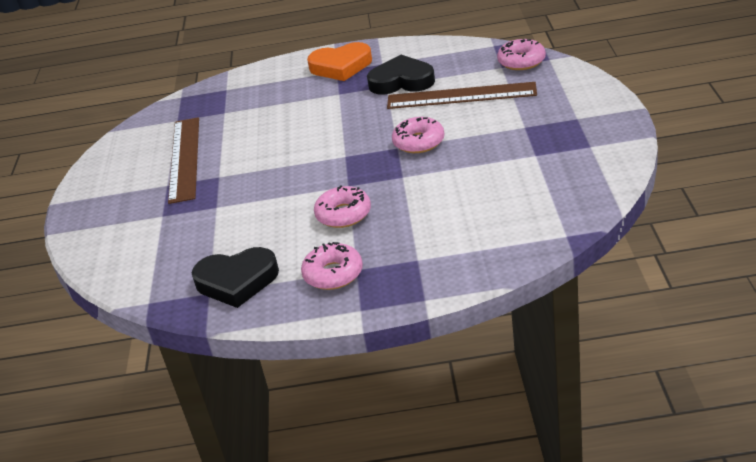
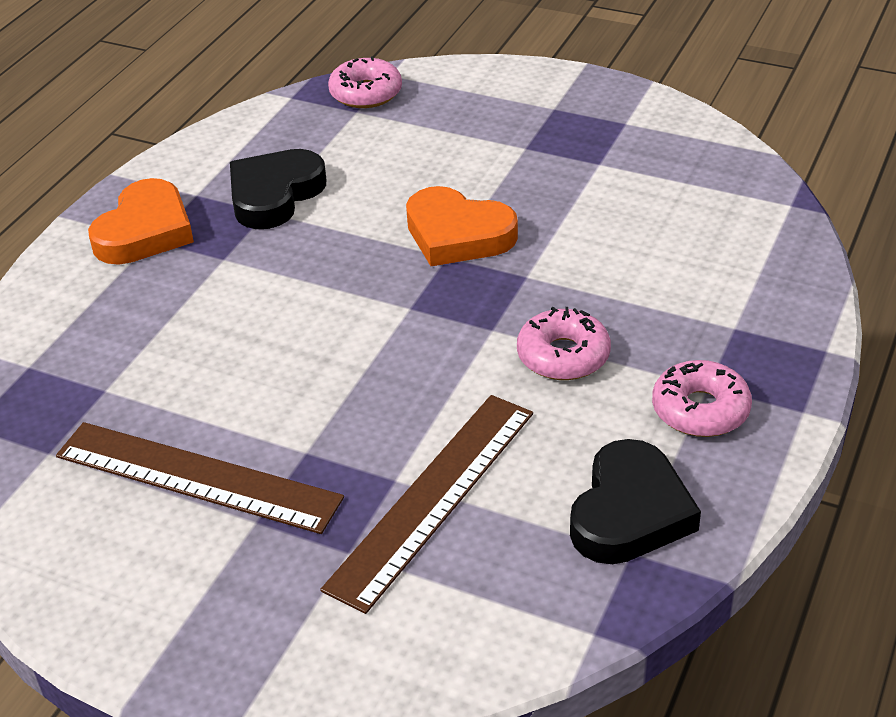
camera: 65 degrees left, 5 degrees up
(418, 142) = (457, 235): pink donut -> orange heart
(461, 96) = (385, 164): brown ruler -> brown ruler (432, 497)

